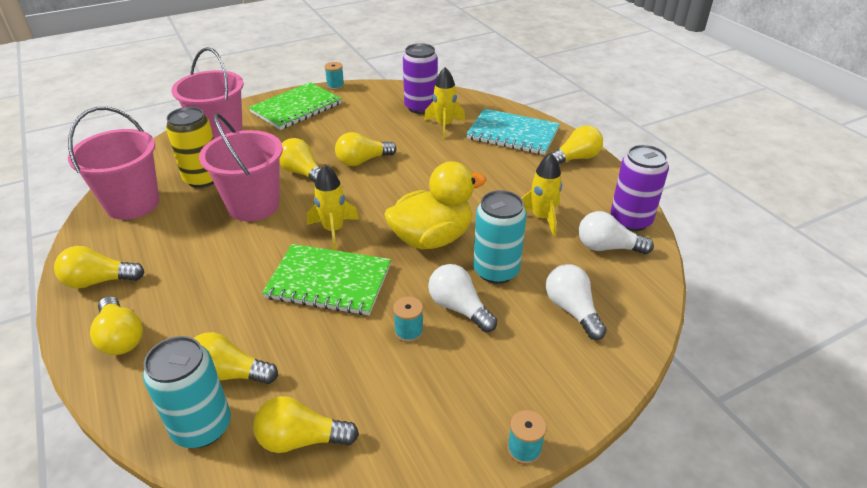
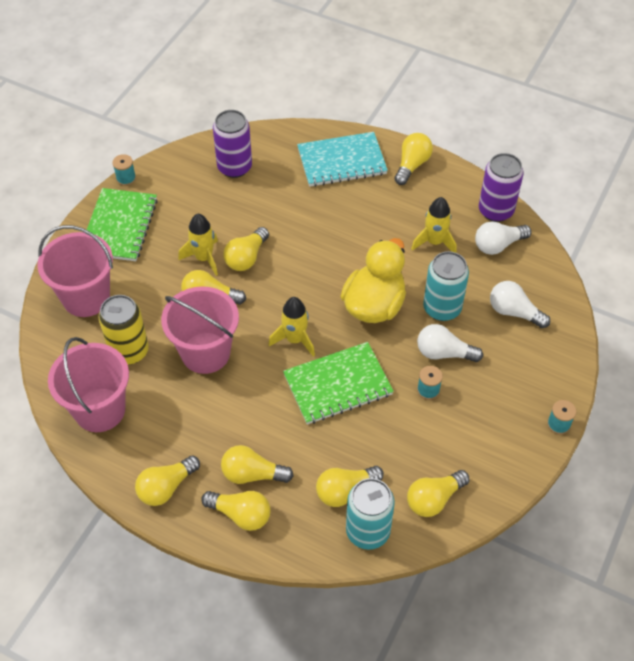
camera: 35 degrees left, 15 degrees up
(172, 311) = (252, 474): none -> yellow light bulb
(444, 126) = (276, 180): yellow rocket -> yellow rocket (204, 258)

